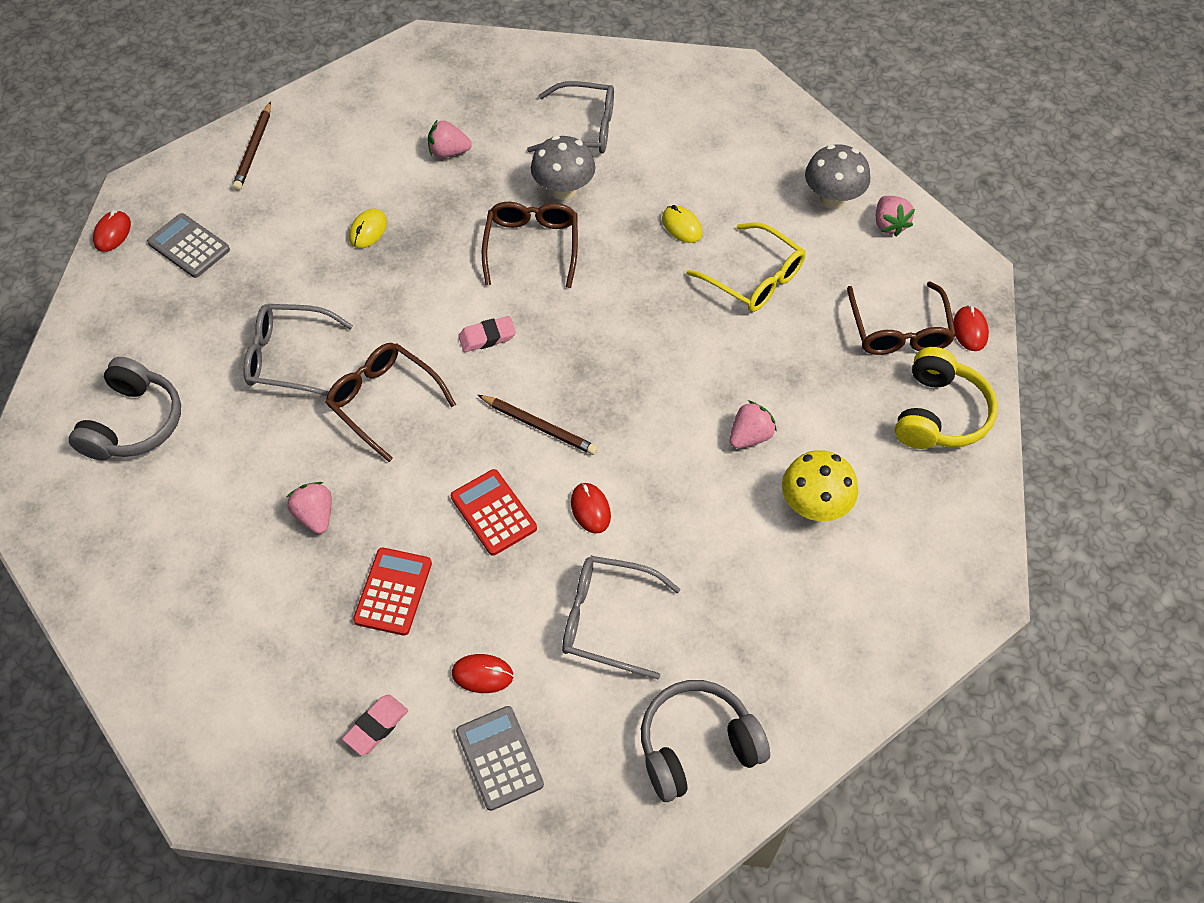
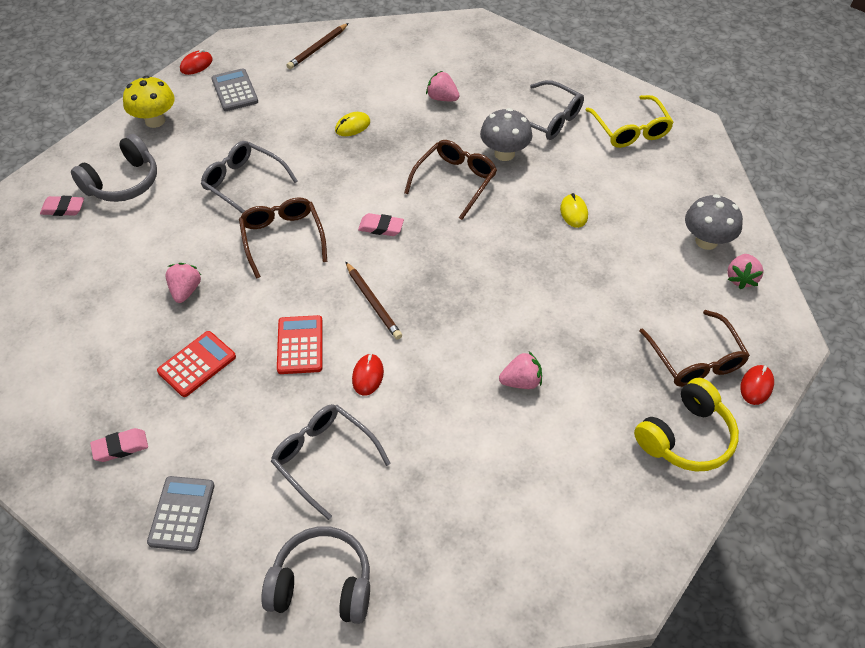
camera: 30 degrees right, 5 degrees down
(82, 490) = (63, 208): none -> pink eraser
(482, 674) = (213, 450): red mouse -> none
(753, 278) = (603, 271): yellow glasses -> yellow glasses (630, 129)
(814, 506) = (535, 456): yellow mushroom -> yellow mushroom (155, 120)
(898, 330) = (695, 359): brown glasses -> brown glasses turned 45 degrees counterclockwise

